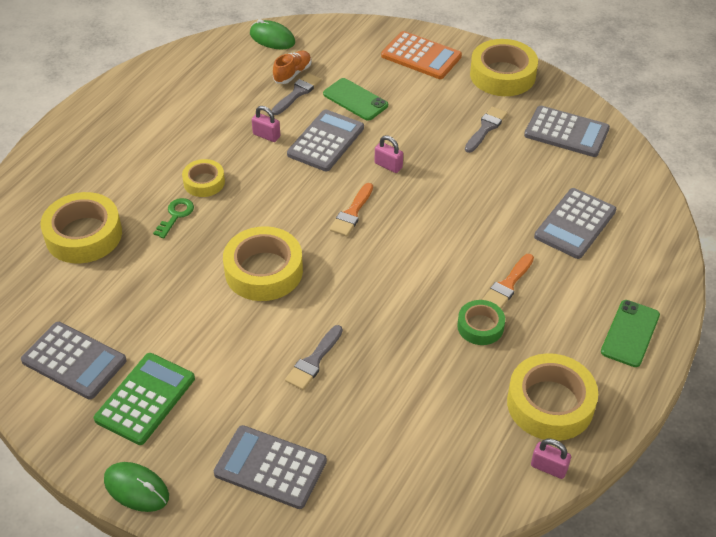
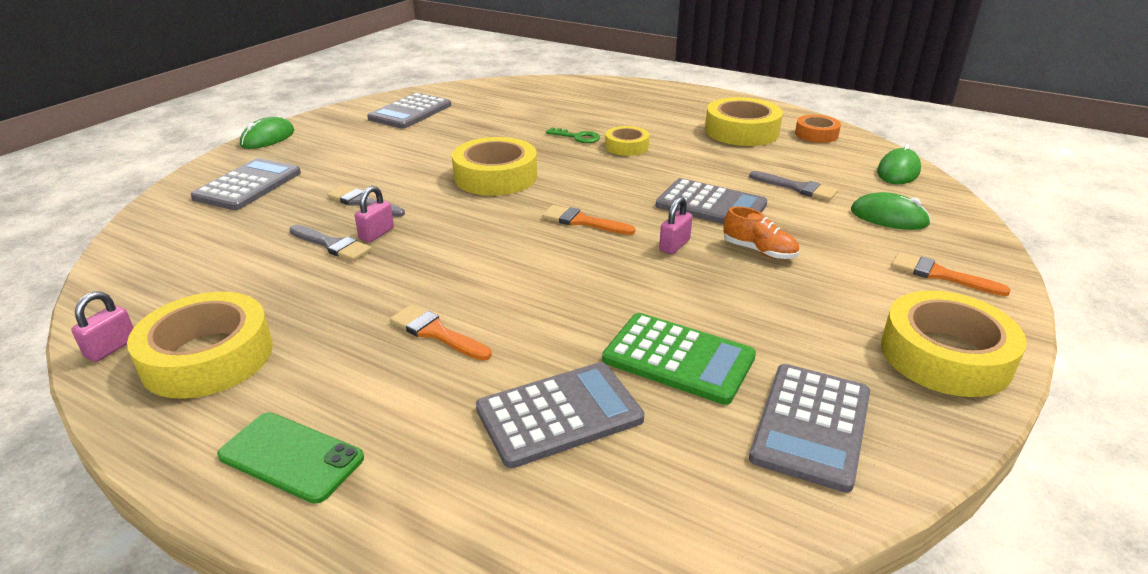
camera: 90 degrees right, 15 degrees down
(84, 235) = (553, 106): yellow tape -> yellow tape (741, 131)
(145, 399) = (357, 136): green calculator -> green calculator (678, 358)
(192, 65) = (816, 134): none -> orange tape
(266, 135) = (710, 173): pink padlock -> pink padlock (377, 234)
(292, 74) = (833, 184): orange shoe -> orange shoe (759, 251)
(346, 59) = (889, 217): none -> green mouse
(355, 100) = (802, 223): green phone -> none
(421, 56) = (940, 275): orange calculator -> orange brush
(480, 326) = (368, 306): green tape -> none
(486, 128) = (785, 330): grey brush -> grey brush (332, 245)
(575, 224) = (559, 414): grey calculator -> grey calculator turned 120 degrees clockwise

